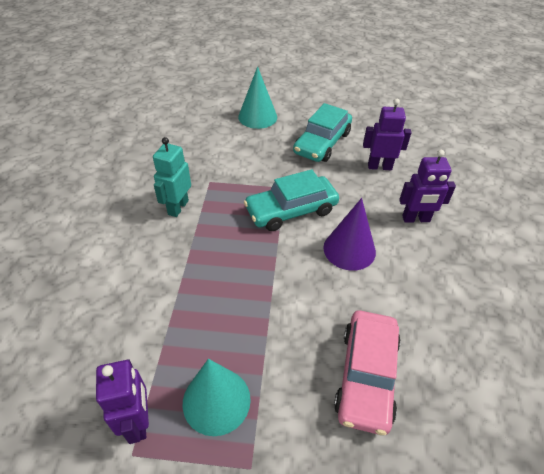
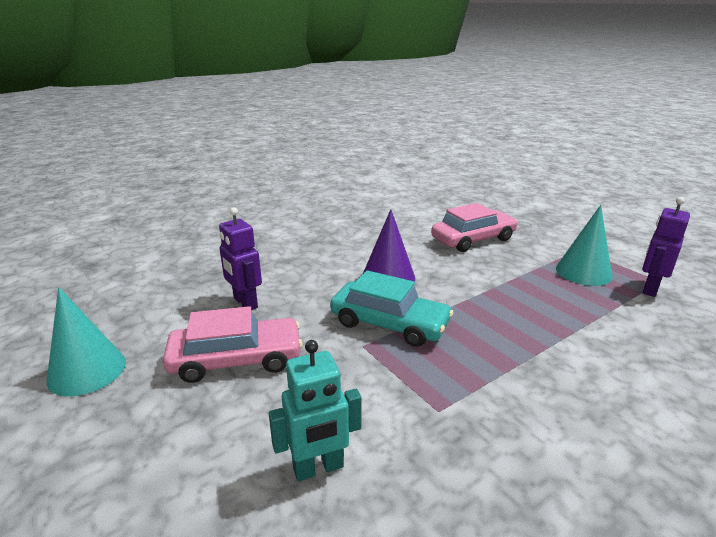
camera: 130 degrees left, 20 degrees down
(178, 207) = (515, 404): turquoise robot -> turquoise robot (318, 468)
(257, 117) = (222, 468): turquoise cone -> turquoise cone (87, 371)
(322, 143) = (236, 359): turquoise car -> pink car
(416, 219) = (306, 263): purple robot -> none

